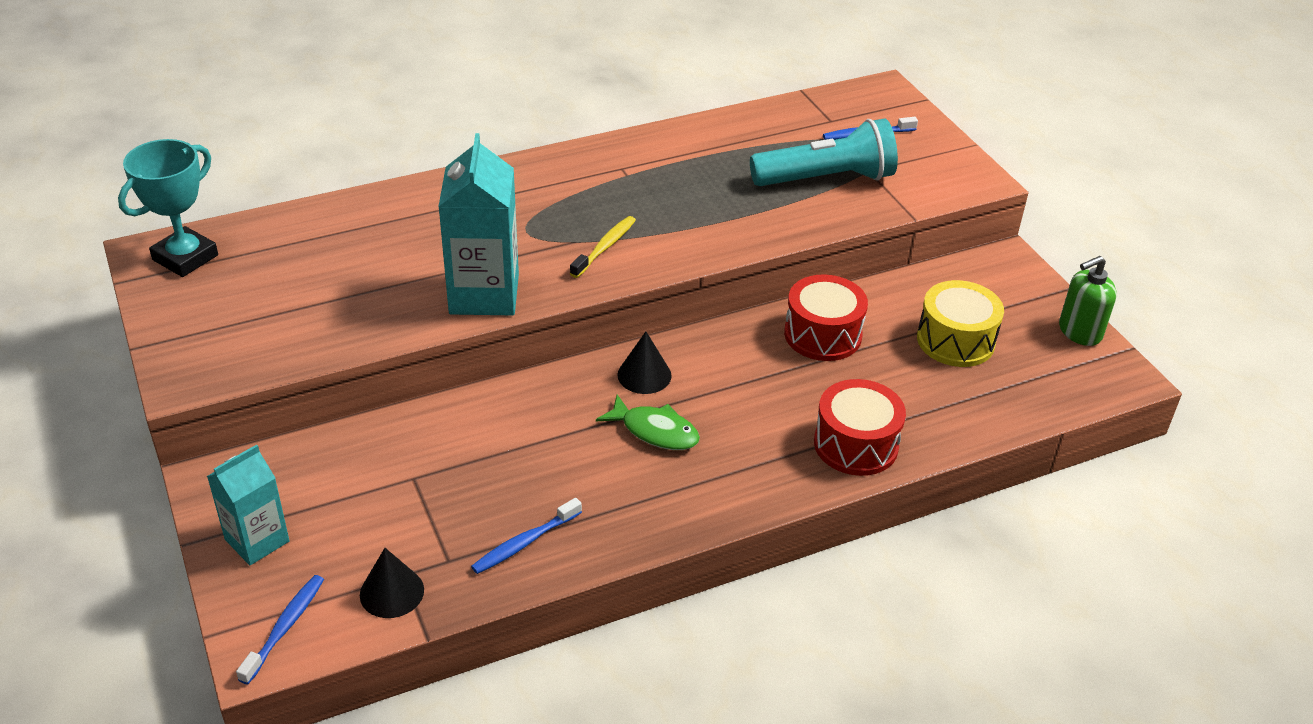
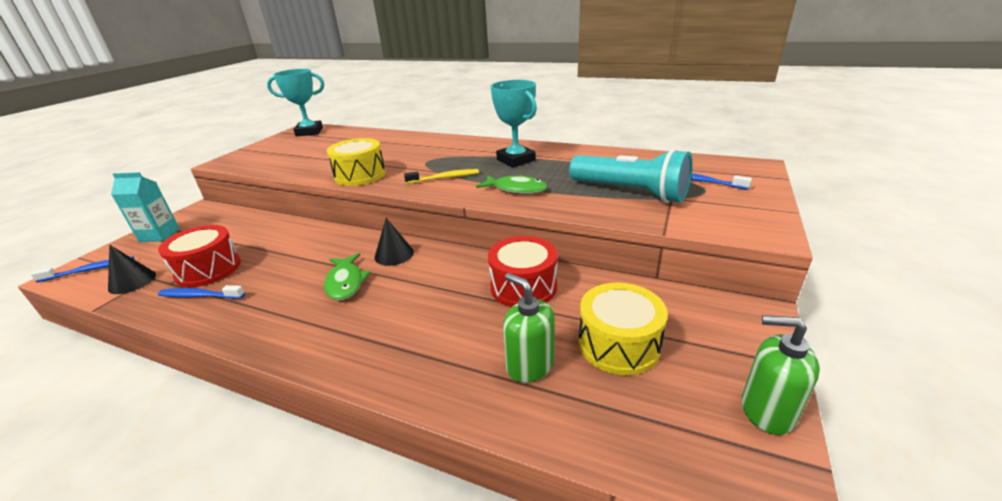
camera: 50 degrees right, 10 degrees down
(484, 294) = (360, 175): turquoise carton -> yellow drum
(638, 180) = (516, 160): none -> turquoise trophy
(714, 226) = (516, 189): none -> green fish
(855, 444) = (425, 366): red drum -> red drum (208, 269)
(923, 394) = (529, 365): none -> green soap dispenser

